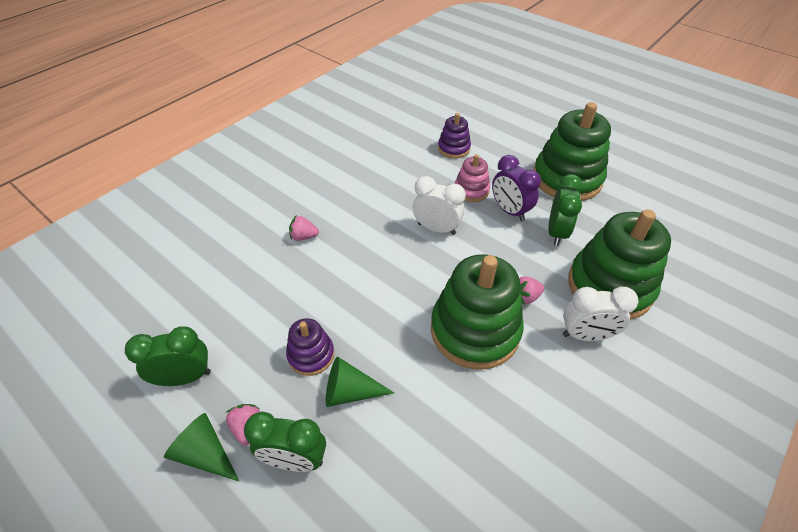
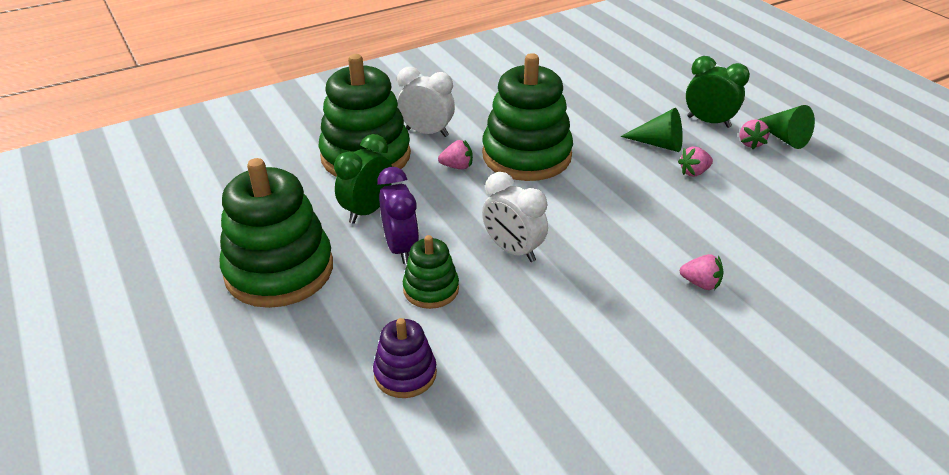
camera: 160 degrees left, 10 degrees down
(185, 377) = (819, 183): green clock -> none
(311, 355) = (694, 172): purple stacking toy -> pink strawberry
(471, 190) = (431, 289): pink stacking toy -> green stacking toy

